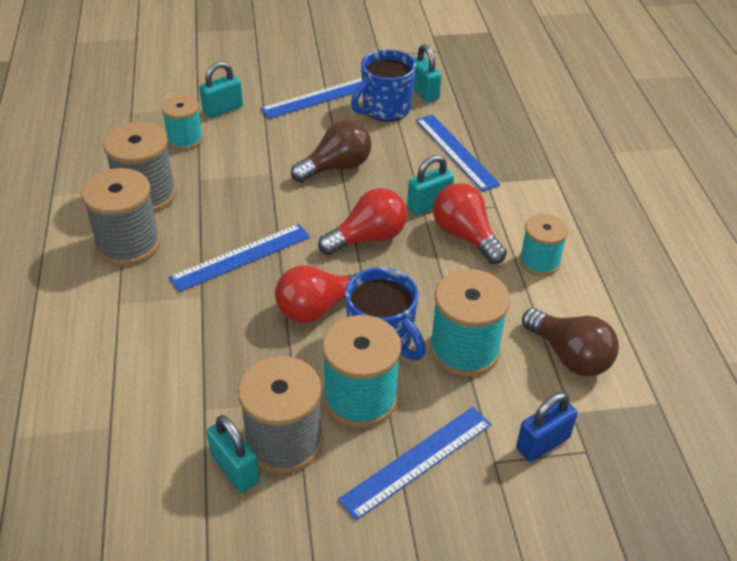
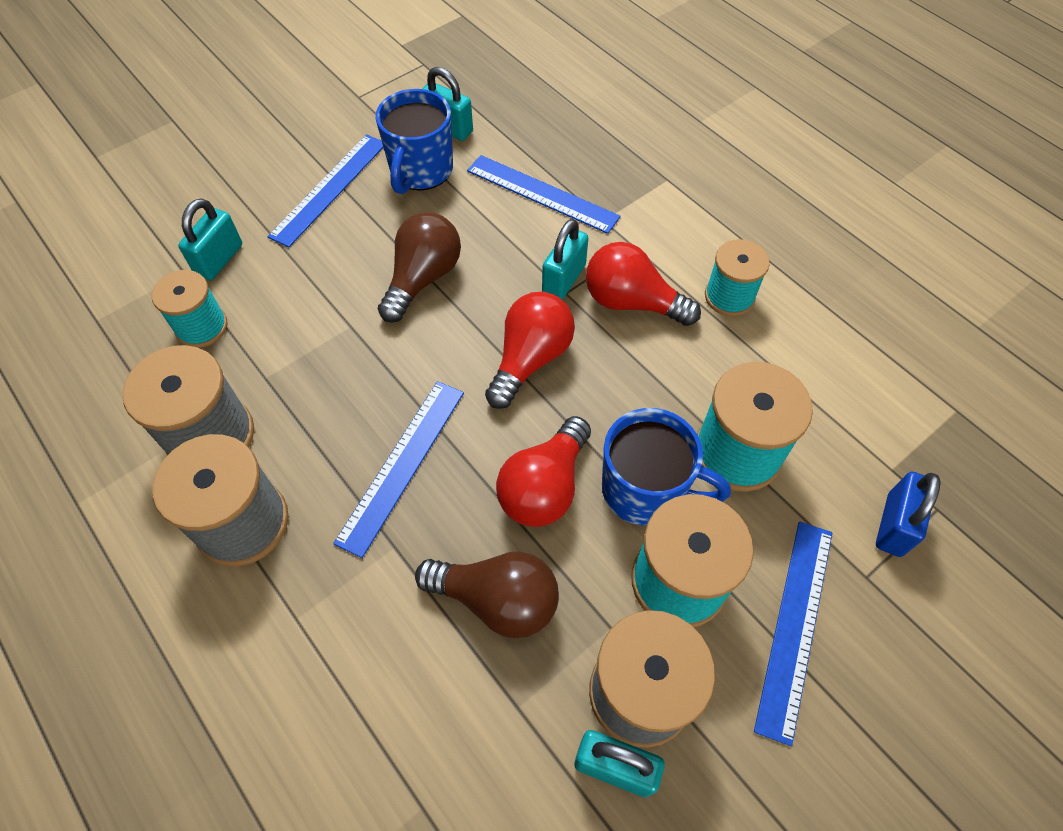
camera: 30 degrees left, 15 degrees up
(569, 356) = (841, 400): brown light bulb -> brown light bulb (497, 600)

